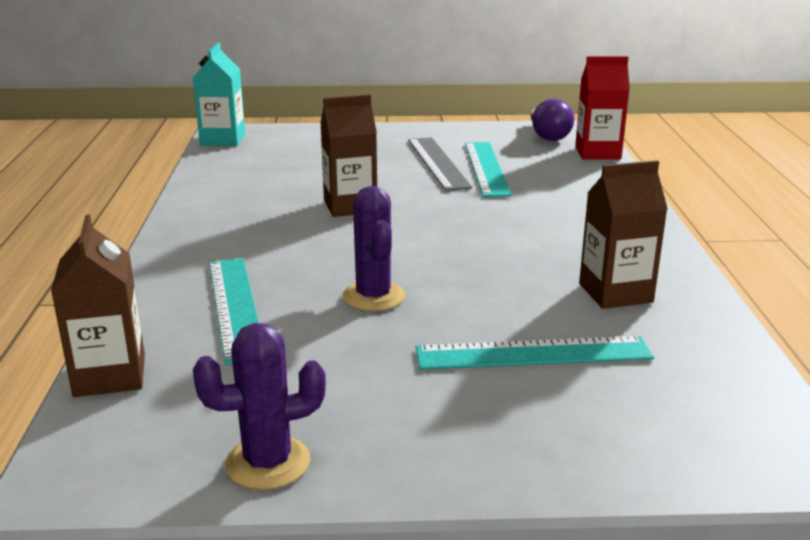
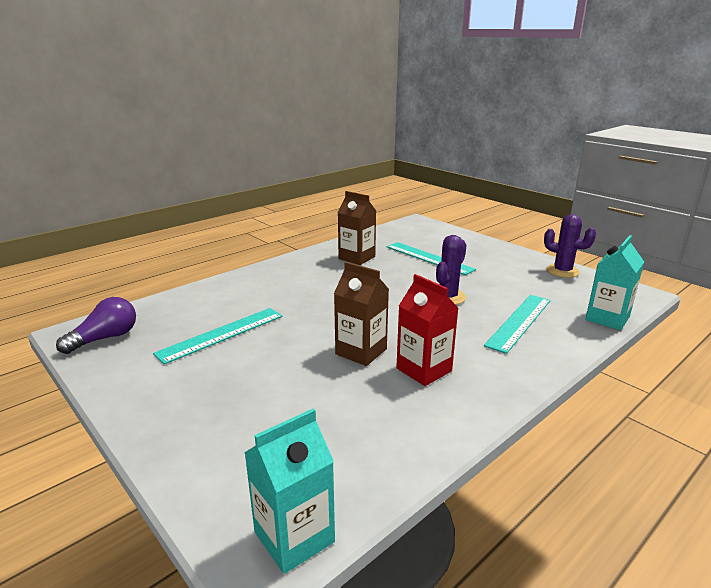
camera: 130 degrees left, 0 degrees up
(110, 375) = (607, 318): brown carton -> turquoise carton
(437, 163) = (229, 357): grey ruler -> none
(597, 153) = (143, 308): red carton -> red carton (424, 370)

